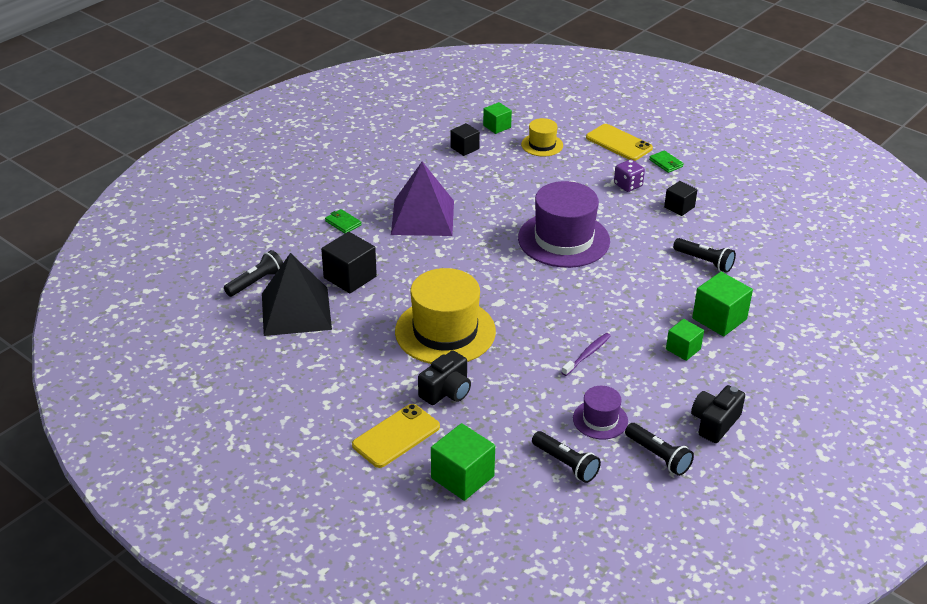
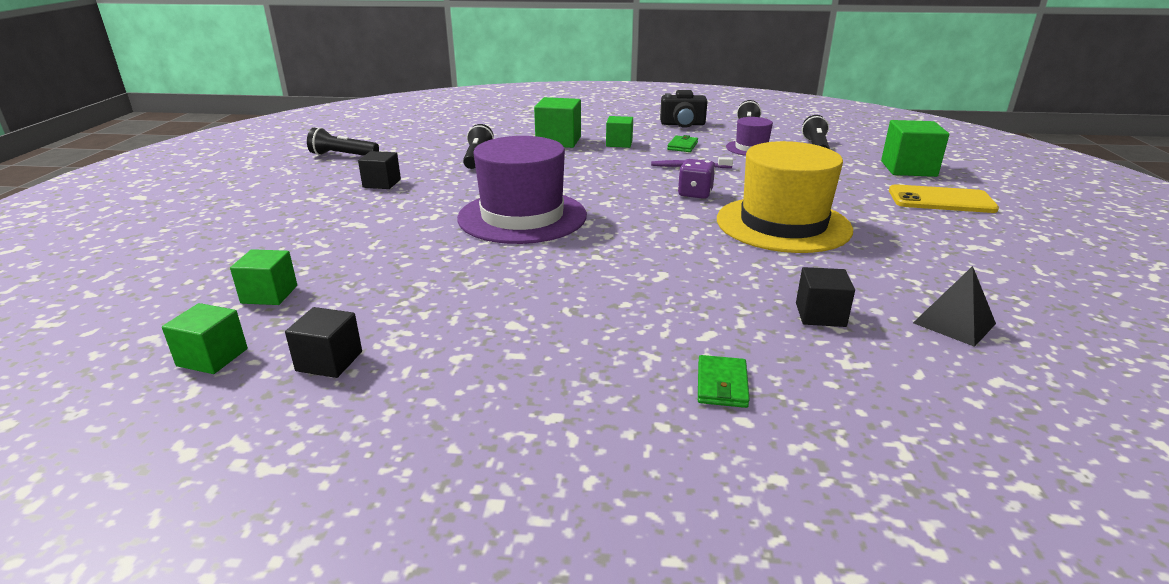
camera: 125 degrees left, 10 degrees down
(256, 282) = (994, 392): black flashlight -> black flashlight (343, 155)
(296, 311) = (954, 323): black pyramid -> black pyramid, size x0.50
(350, 277) = (820, 315): black cube -> black cube, size x0.63
(423, 217) = (598, 317): purple pyramid -> none
(446, 391) = (850, 199): black camera -> none
(542, 145) = (269, 294): yellow hat -> green cube
(618, 143) = (229, 244): yellow phone -> none
(628, 185) = (353, 214): purple dice -> purple dice (695, 194)
(666, 163) = (275, 207): green wallet -> green wallet (682, 146)

